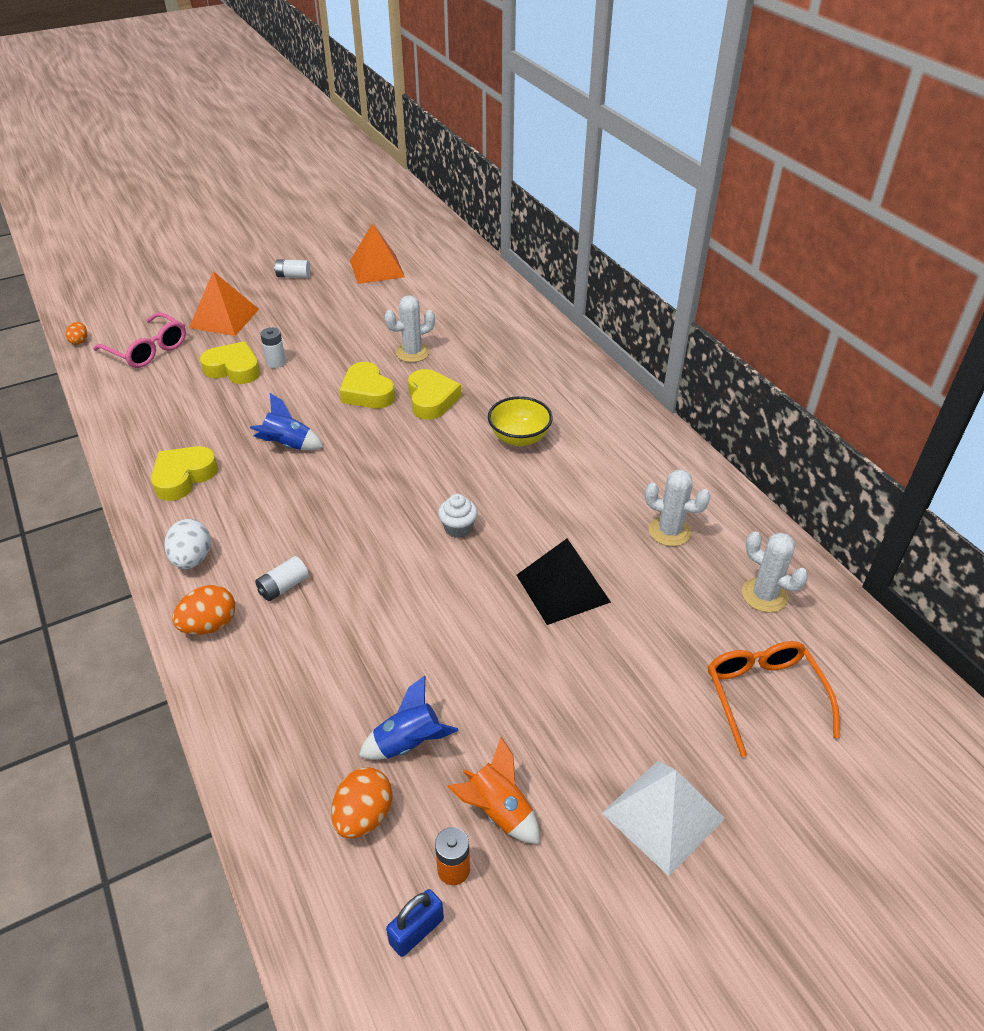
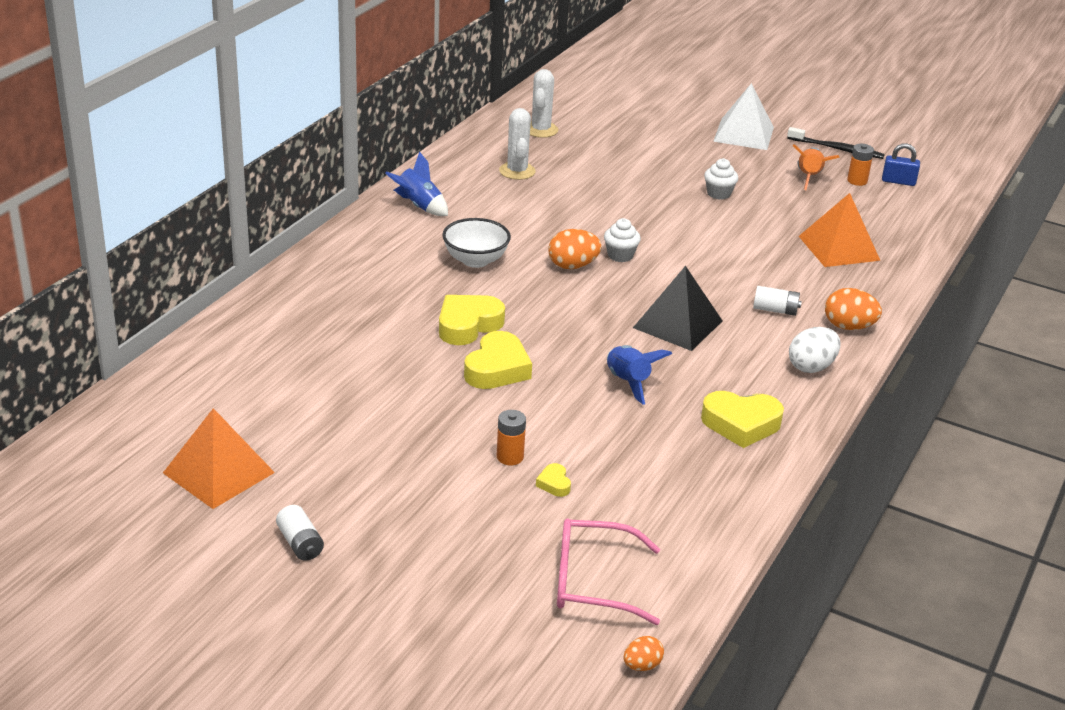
camera: 125 degrees left, 10 degrees down
(148, 350) = (592, 582): pink glasses -> pink glasses turned 90 degrees counterclockwise
(224, 318) = (461, 553): orange pyramid -> orange pyramid (839, 248)
(234, 369) = (554, 484): yellow heart -> yellow heart, size x0.47
(276, 362) = (510, 457): white battery -> orange battery
(364, 816) = (872, 215): orange egg -> orange egg (572, 266)
(408, 742) = (813, 216): blue rocket -> blue rocket (419, 206)
(412, 353) = (396, 367): white cactus -> none
(519, 438) = (475, 260): yellow bowl -> white bowl
(520, 679) = (718, 194): none -> white cupcake
(556, 919) = (837, 149): none -> black toothbrush
(562, 588) = (625, 198): black pyramid -> black pyramid (677, 324)
(764, 695) = (625, 119): orange glasses -> none

